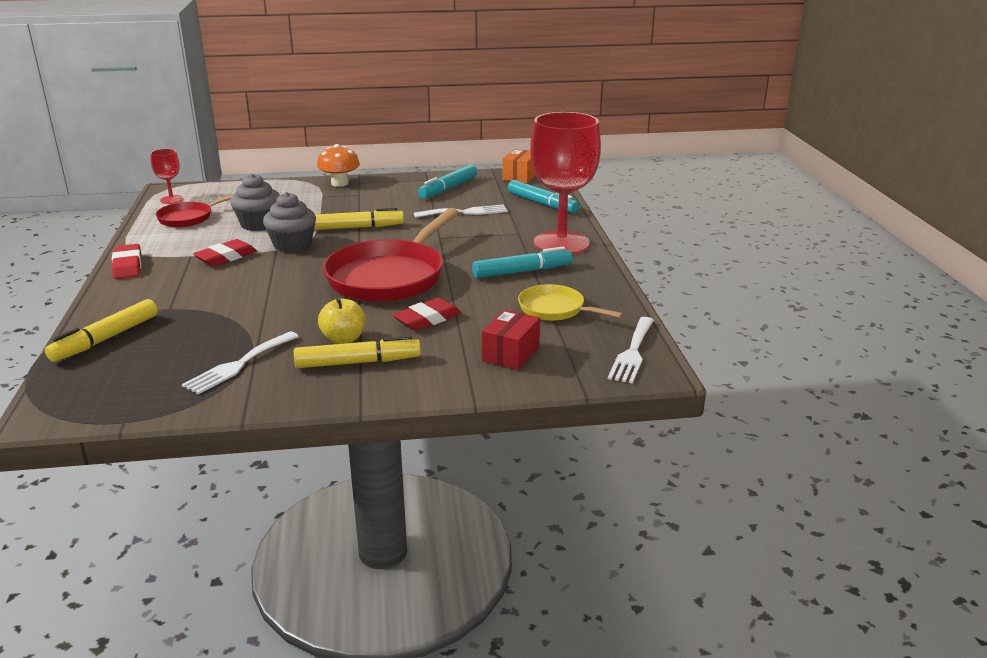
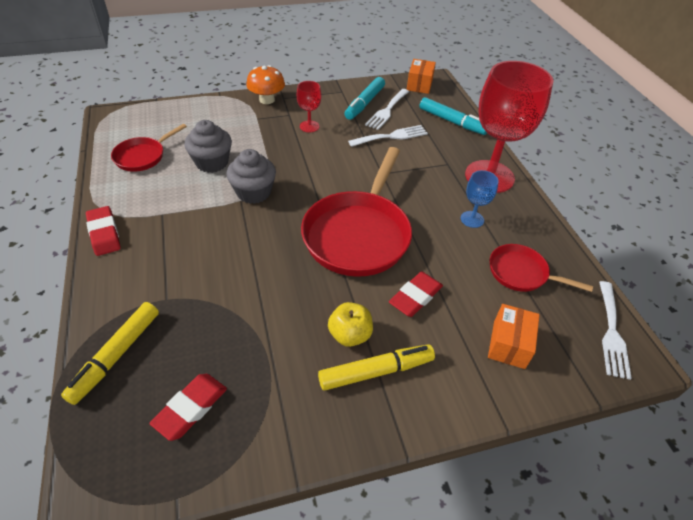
camera: 10 degrees left, 20 degrees up
(171, 199) = (118, 129): red goblet -> red goblet (309, 126)
(226, 257) = (197, 214): red eraser -> red eraser (191, 408)
(239, 365) = (263, 386): white fork -> white fork (387, 110)
(357, 227) = (304, 163): yellow marker -> none
(511, 354) = (509, 344): red box -> orange box
(522, 271) = (472, 219): turquoise marker -> blue goblet
(555, 309) = (521, 273): yellow pan -> red pan

